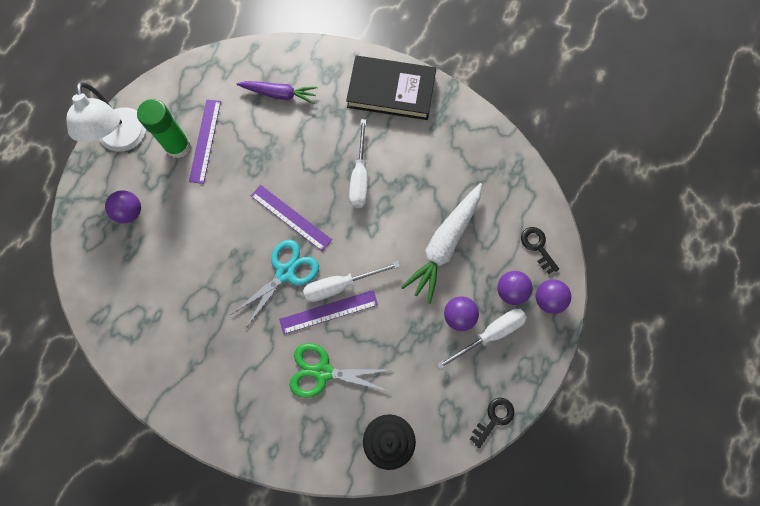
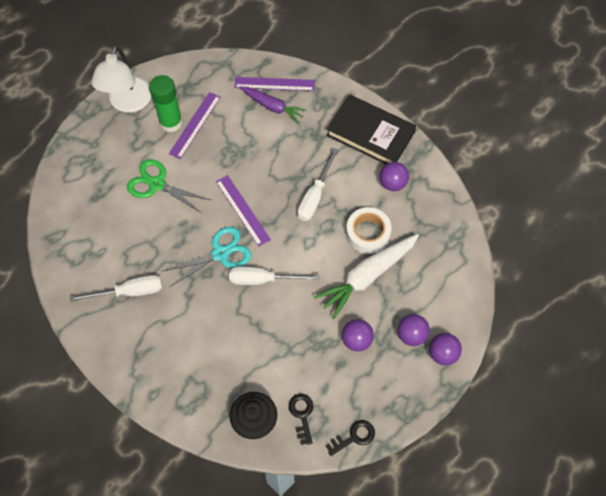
camera: 20 degrees right, 10 degrees down
(130, 212) = (111, 162): purple ball -> purple ball (392, 183)
(323, 372) = (220, 345): green scissors -> green scissors (157, 184)
(328, 312) = (244, 298): purple ruler -> purple ruler (274, 84)
(428, 199) = (368, 233): none -> white tape
(490, 334) = (378, 365): white screwdriver -> white screwdriver (129, 292)
(537, 247) = (450, 306): black key -> black key (302, 415)

